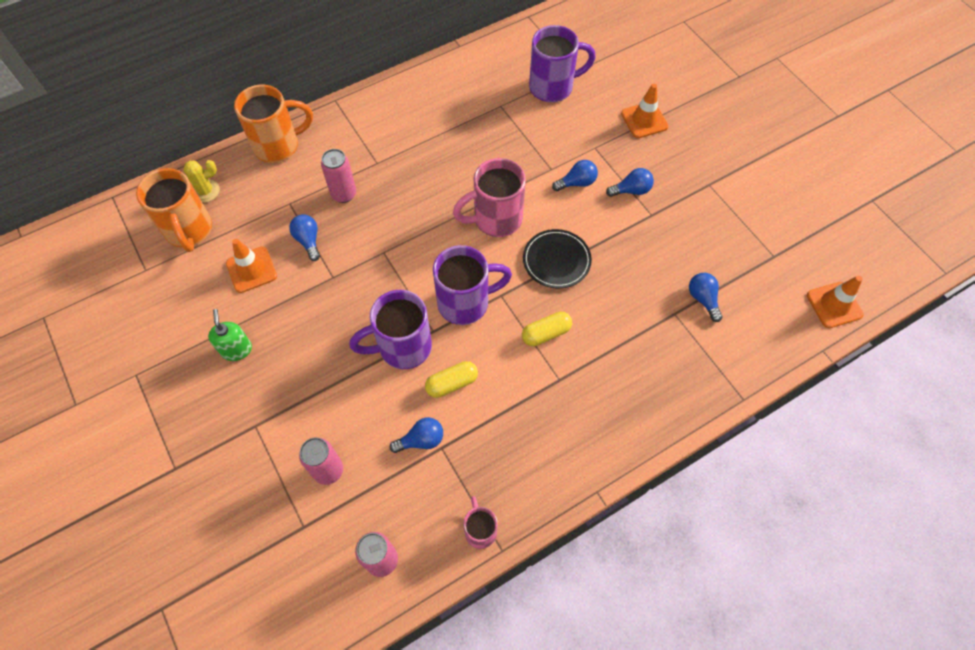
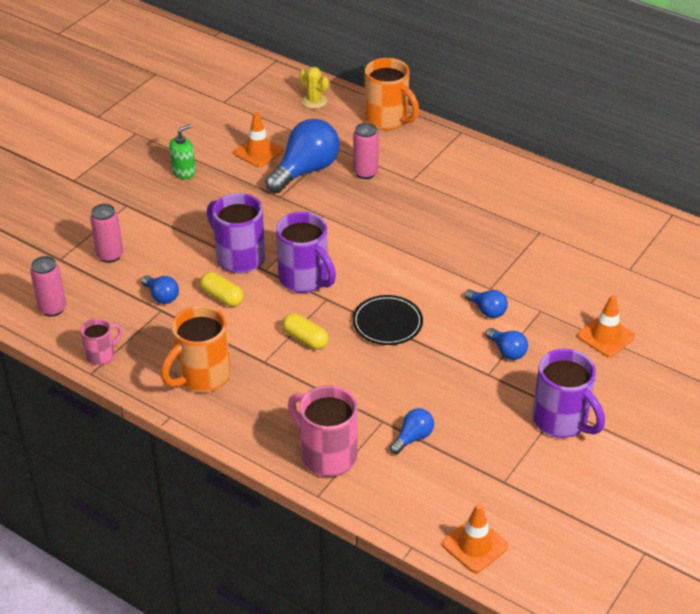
camera: 65 degrees right, 20 degrees down
(189, 231) = (272, 108): orange mug -> orange mug (201, 377)
(308, 240) = (305, 171): blue light bulb -> blue light bulb, size x2.03
(495, 219) = (405, 270): pink mug -> pink mug (326, 455)
(553, 87) = (593, 259): purple mug -> purple mug (561, 421)

